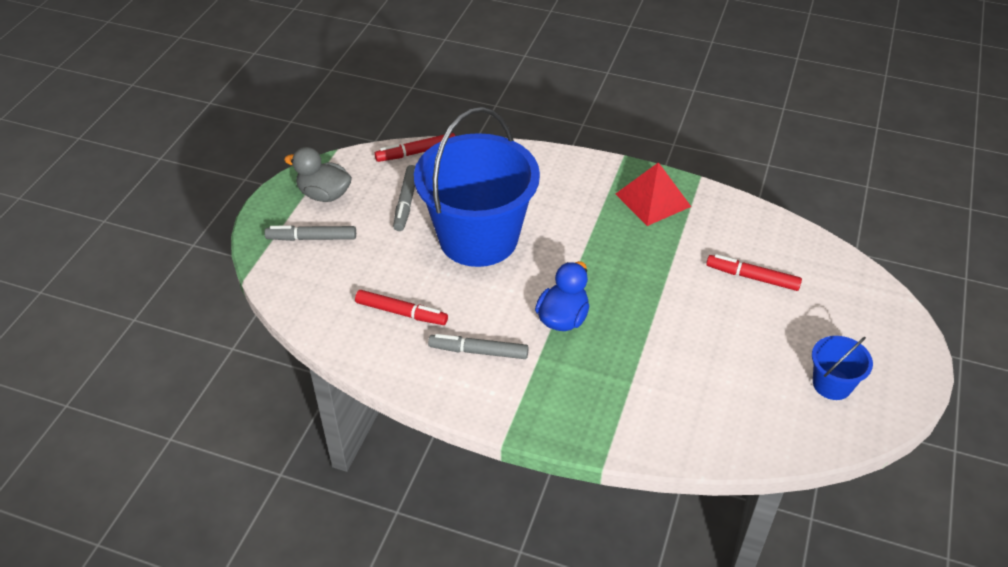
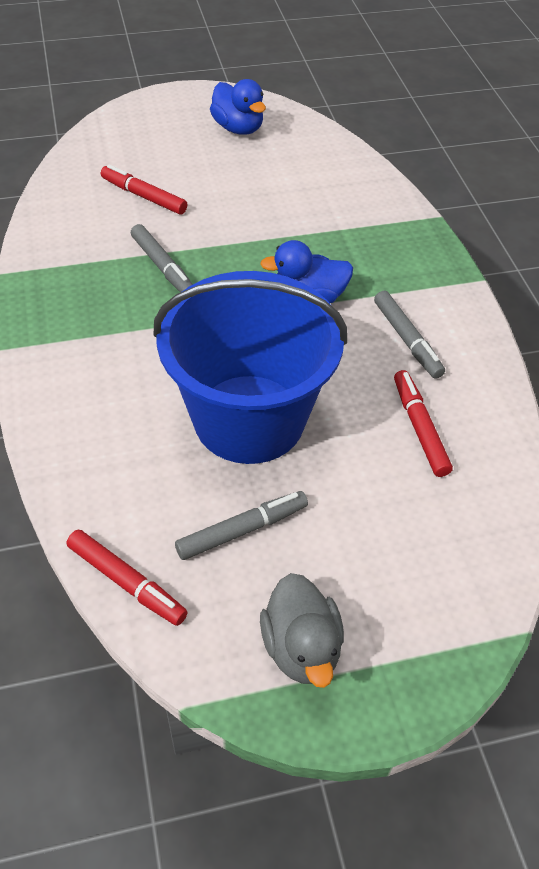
camera: 125 degrees left, 5 degrees up
(312, 238) = (393, 600): grey marker -> grey marker (163, 267)
(653, 200) = (70, 296): red pyramid -> none
(752, 277) = (144, 196): red marker -> red marker turned 135 degrees clockwise
(832, 384) = (238, 128): blue bucket -> blue duck

